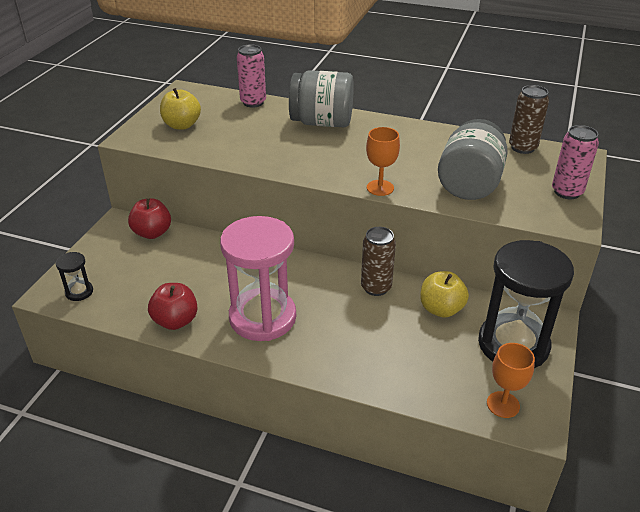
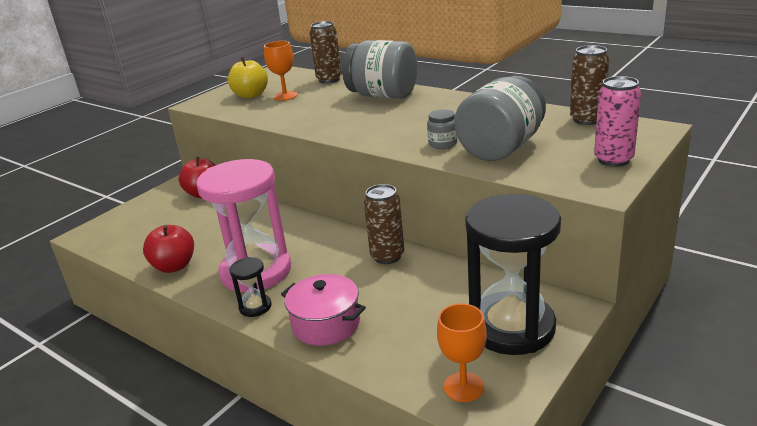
camera: 20 degrees right, 10 degrees down
(79, 292) = (110, 235): black hourglass -> black hourglass (255, 307)
(253, 102) = (329, 80): pink can -> brown can
(359, 363) = (326, 324): none -> pink pot
(380, 188) = (401, 147): orange goblet -> orange goblet (285, 96)
(415, 181) = (442, 143): none -> grey jar
(441, 309) = (446, 283): yellow apple -> none

